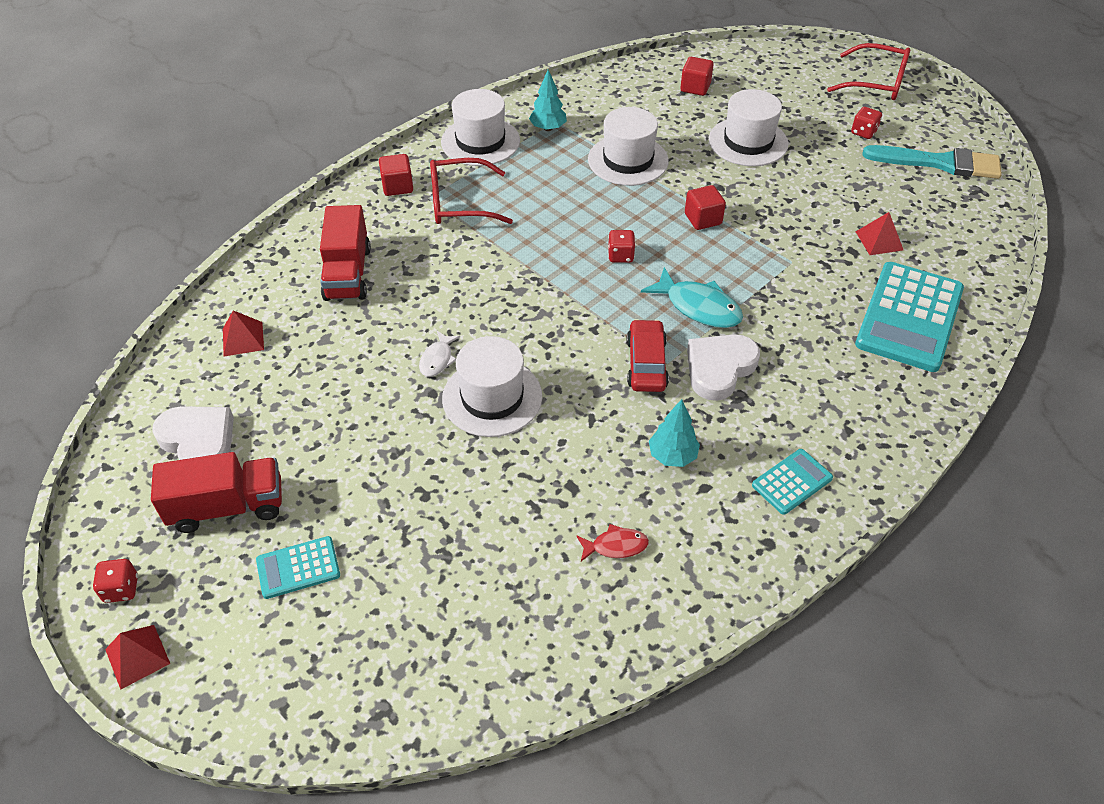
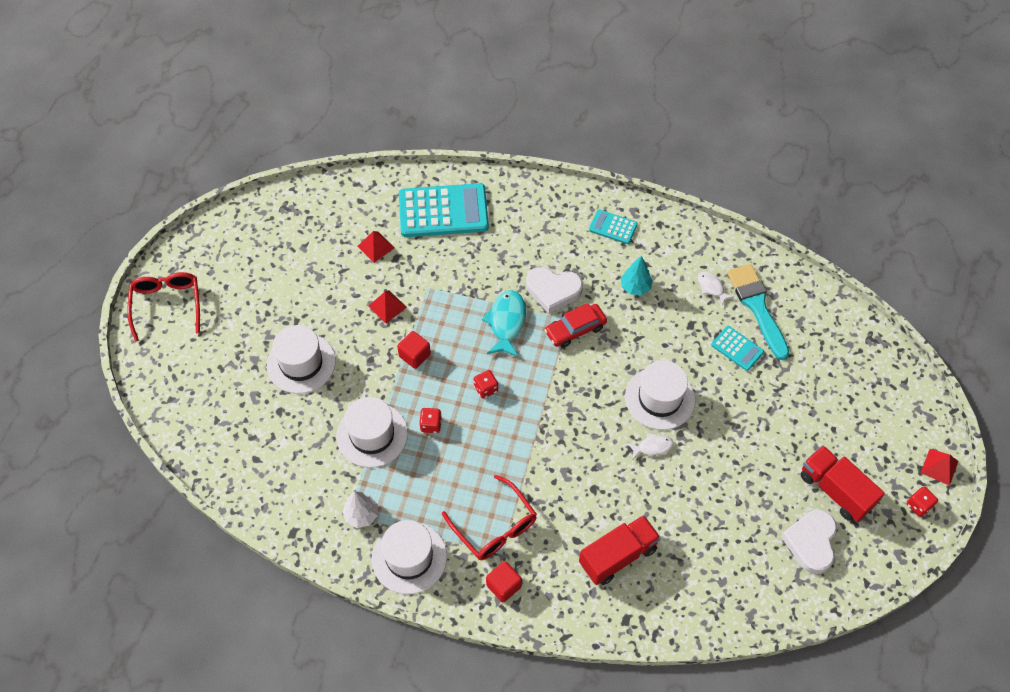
camera: 120 degrees left, 10 degrees up
(243, 339) = (721, 581): red pyramid -> red pyramid (387, 306)
(298, 568) = (838, 426): turquoise calculator -> turquoise calculator (737, 348)
(548, 128) = (361, 515): turquoise tree -> white tree
(615, 546) = (711, 287): red fish -> white fish
(695, 87) = (241, 431): red cube -> none
(863, 132) = (246, 292): red dice -> red dice (431, 425)
(939, 163) = (262, 236): turquoise brush -> turquoise brush (757, 307)

